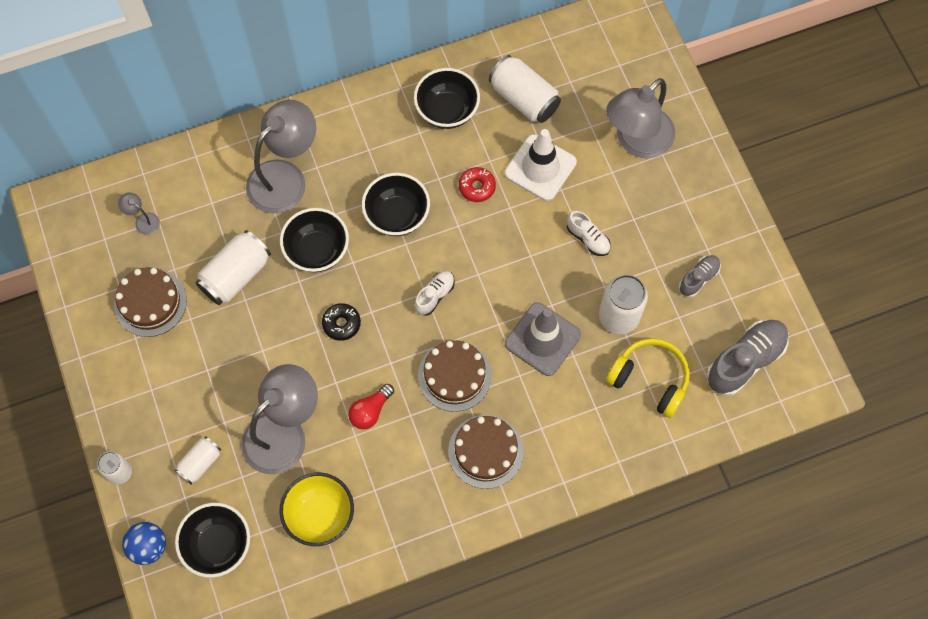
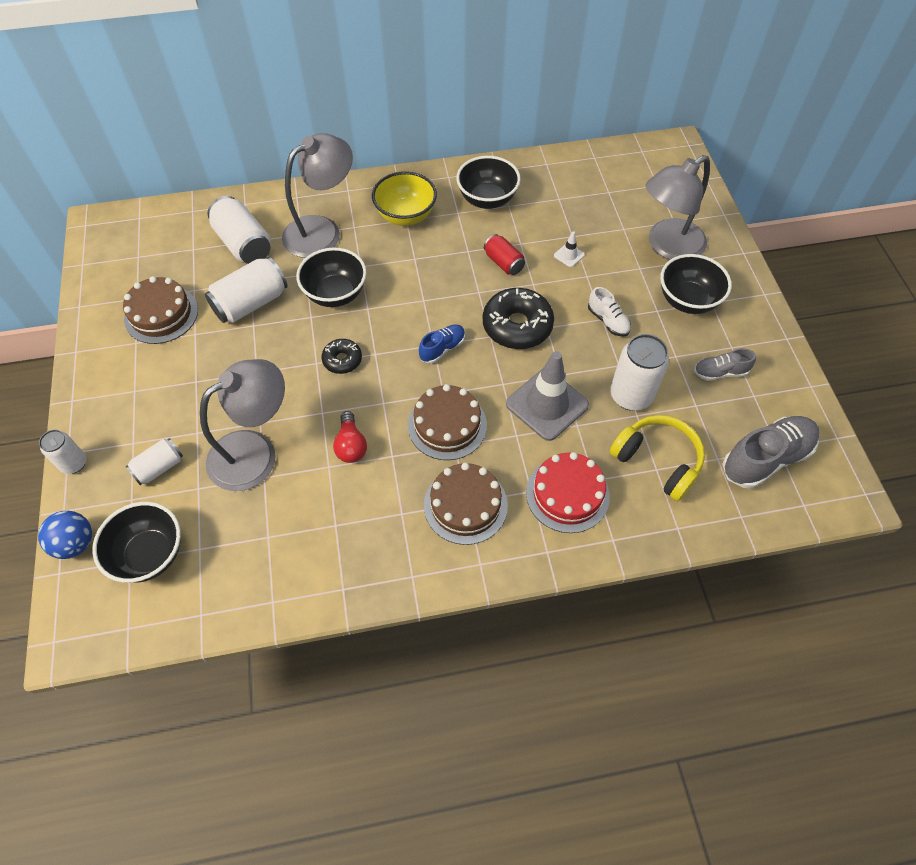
camera: 10 degrees right, 10 degrees down
(143, 220) = (179, 247): grey lamp -> none
(320, 515) = (269, 541): yellow bowl -> yellow bowl (406, 216)
(370, 411) = (351, 445): red light bulb -> red light bulb turned 60 degrees counterclockwise
(397, 216) = (420, 275): black bowl -> black bowl (687, 300)
(434, 295) = (442, 348): white shoe -> blue shoe
(477, 187) = (503, 263): red donut -> red can
(502, 258) = (517, 326): none -> black donut
(524, 99) = (562, 199): white can -> white can (244, 244)
(540, 168) = (569, 255): white traffic cone -> white traffic cone, size x0.42
(573, 425) = (567, 494): none -> red cake
(698, 278) = (720, 372): grey shoe -> grey shoe turned 150 degrees counterclockwise

